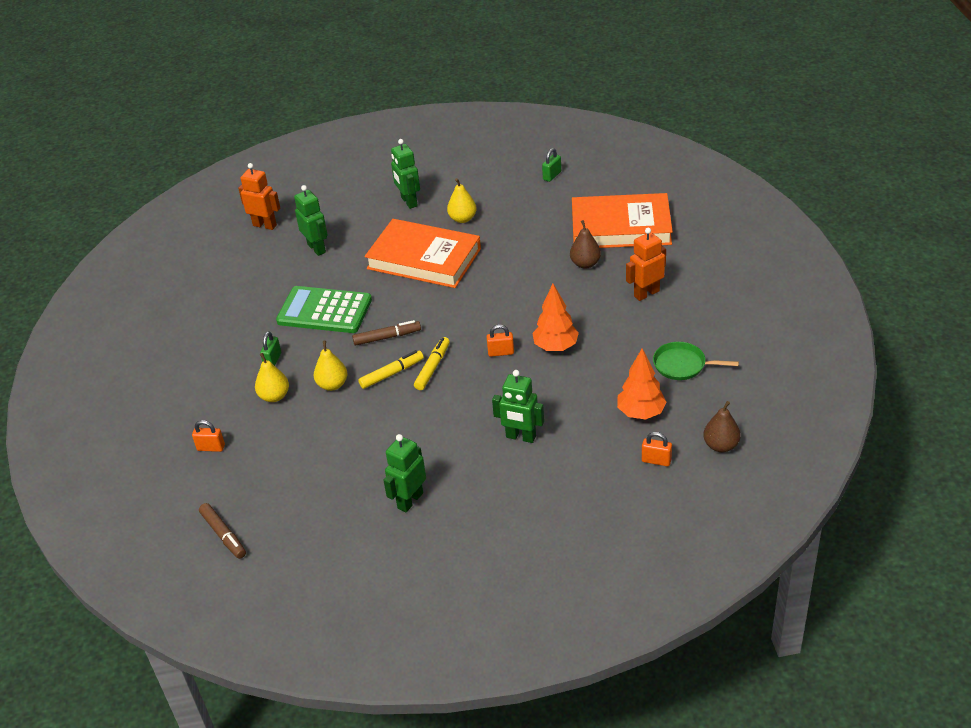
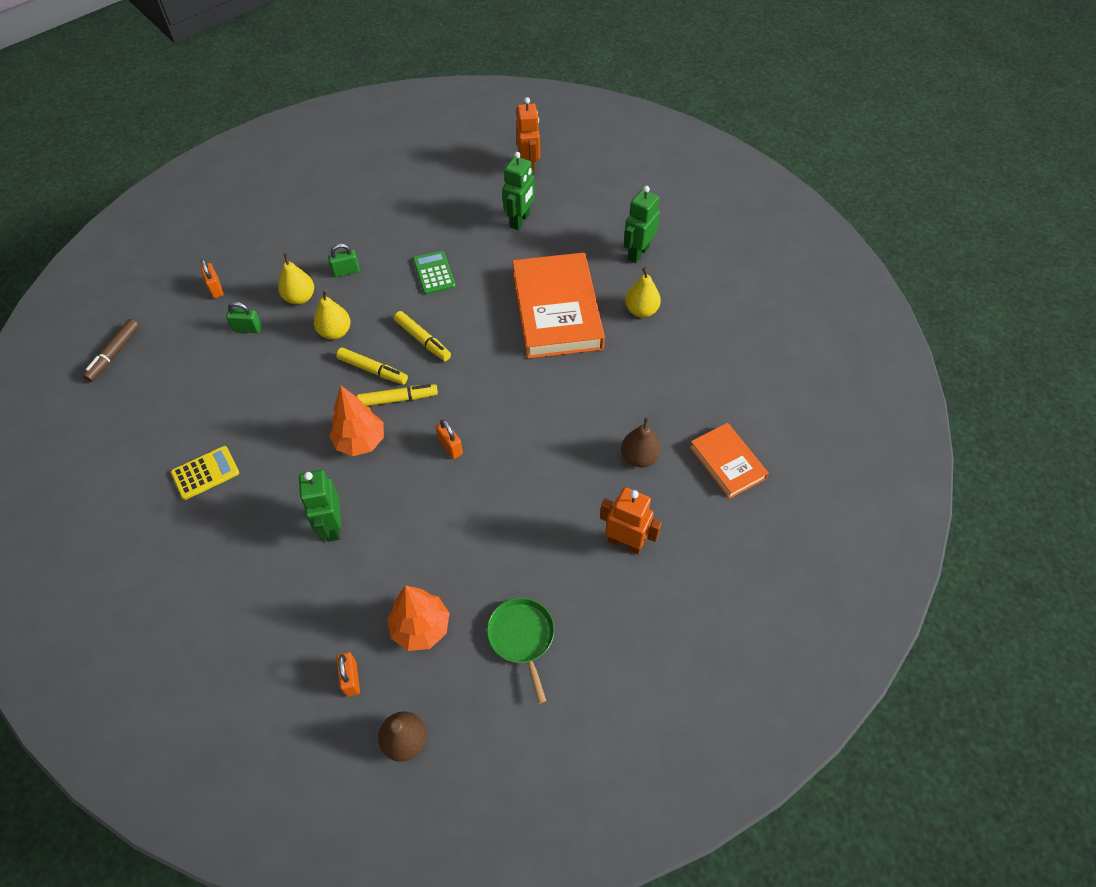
camera: 55 degrees right, 15 degrees up
(324, 311) = (434, 273): green calculator -> green calculator, size x0.55
(387, 337) = (422, 340): brown marker -> yellow marker
(410, 500) = (205, 473): green robot -> yellow calculator
(552, 176) = (771, 353): green padlock -> green padlock (247, 329)
(555, 347) = (485, 493): orange tree -> orange tree (360, 442)
(621, 227) = (727, 463): orange book -> orange book, size x0.54

